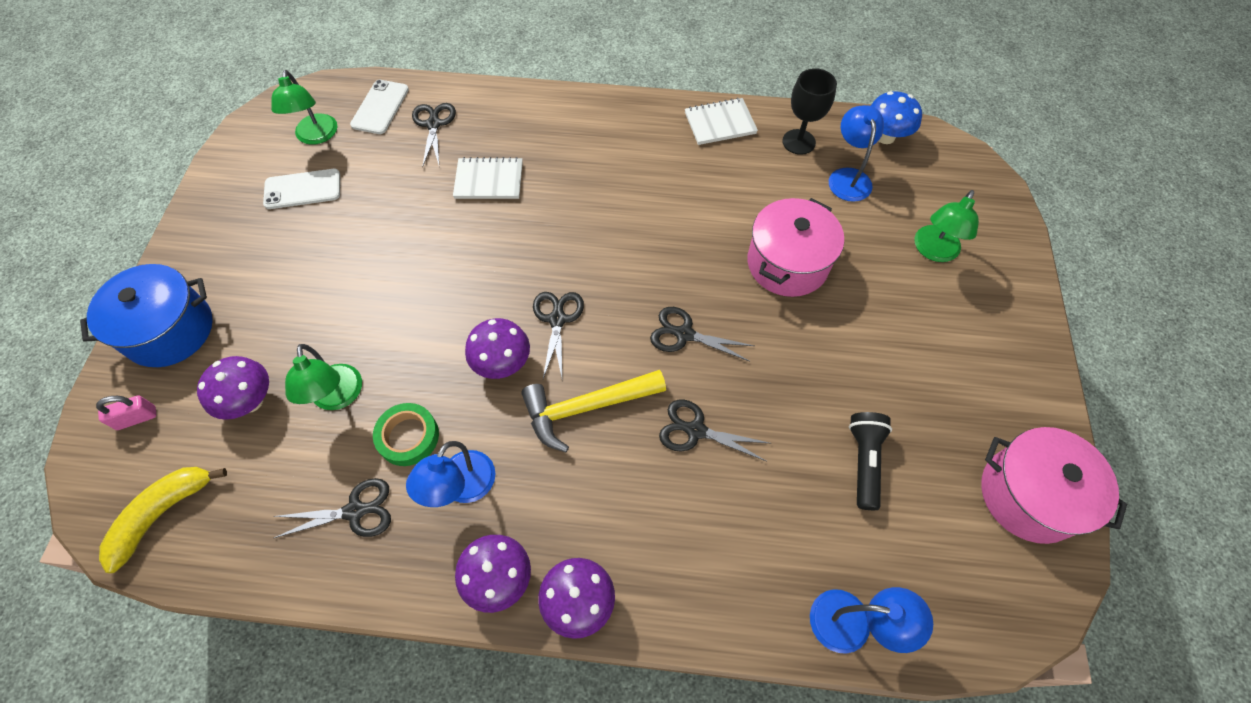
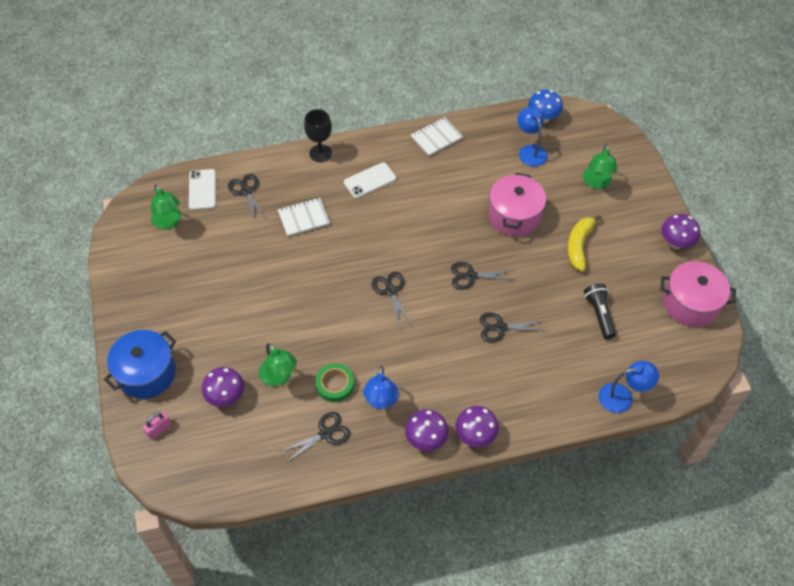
camera: 20 degrees left, 5 degrees down
(162, 514) = (210, 473): yellow banana -> yellow banana (579, 246)
(302, 189) = (181, 260): white phone -> white phone (370, 180)
(502, 363) = (370, 326): purple mushroom -> purple mushroom (676, 243)
(586, 408) = (432, 335): yellow hammer -> none
(798, 142) = (491, 136): black goblet -> black goblet (320, 153)

